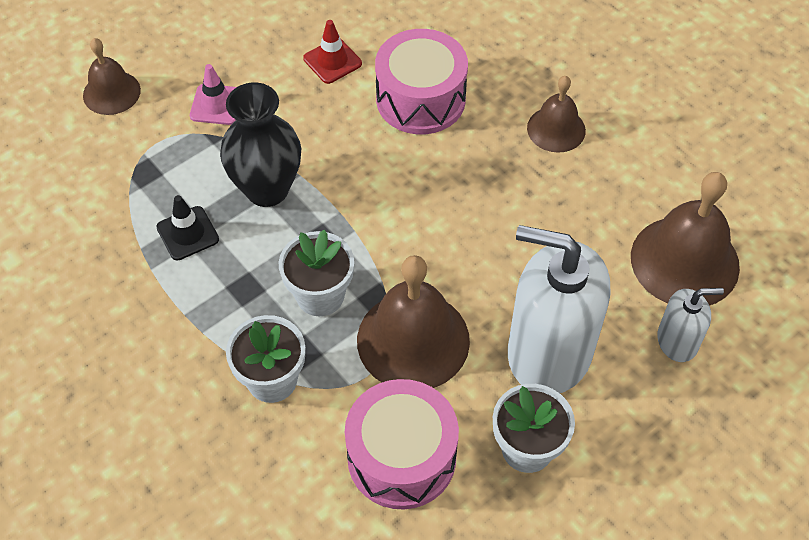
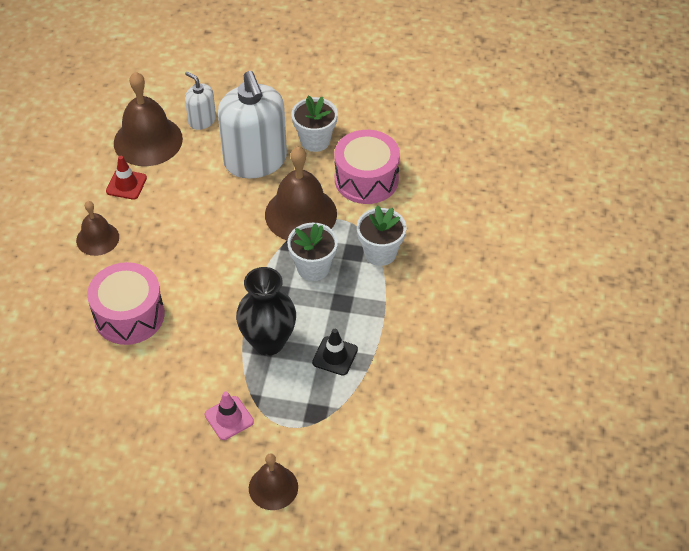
camera: 130 degrees left, 5 degrees down
(332, 61) = (135, 383): red traffic cone -> red traffic cone (126, 184)

